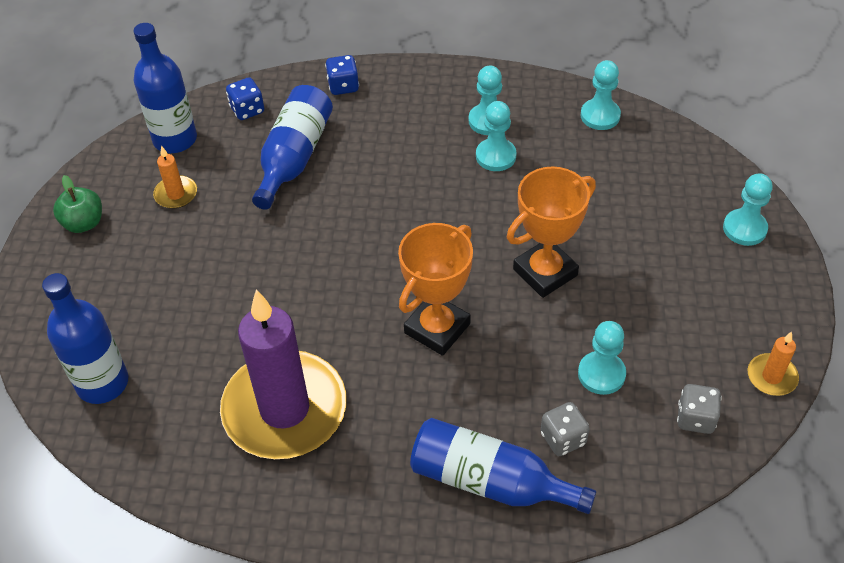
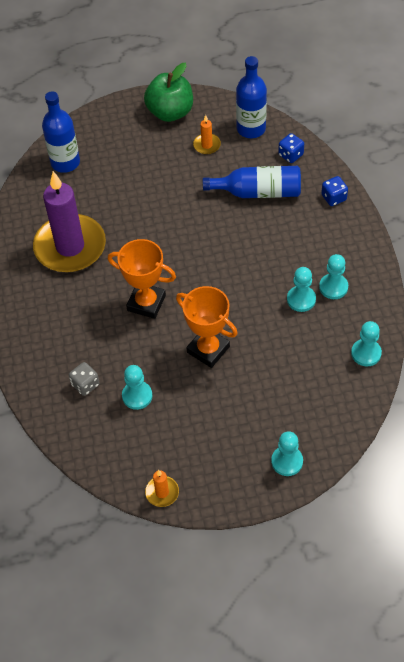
camera: 75 degrees right, 5 degrees up
(84, 223) = (170, 112): green apple -> green apple, size x1.71
(490, 481) = (48, 355): blue bottle -> none
(695, 418) = (118, 452): grey dice -> none

